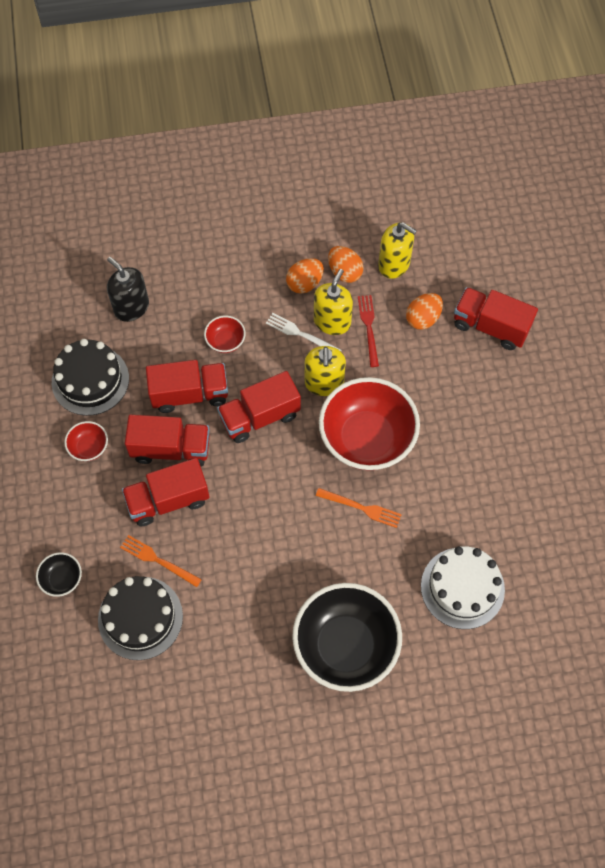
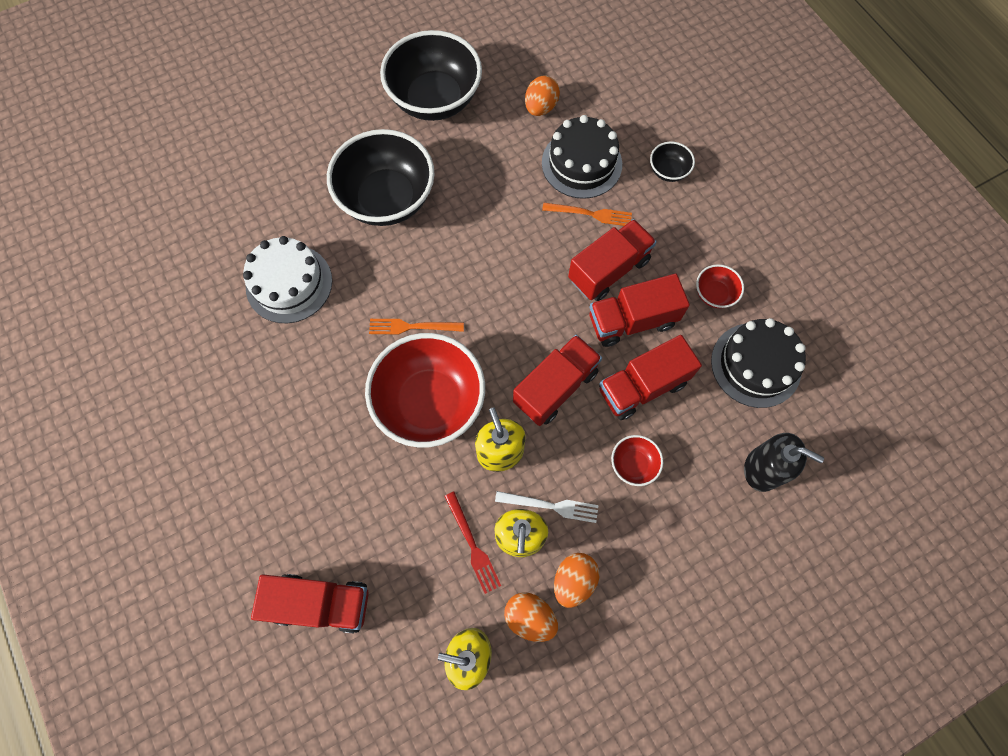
camera: 160 degrees right, 5 degrees up
(258, 752) = (435, 100): none -> black bowl
(423, 318) = (409, 583): orange egg -> orange egg (540, 107)

